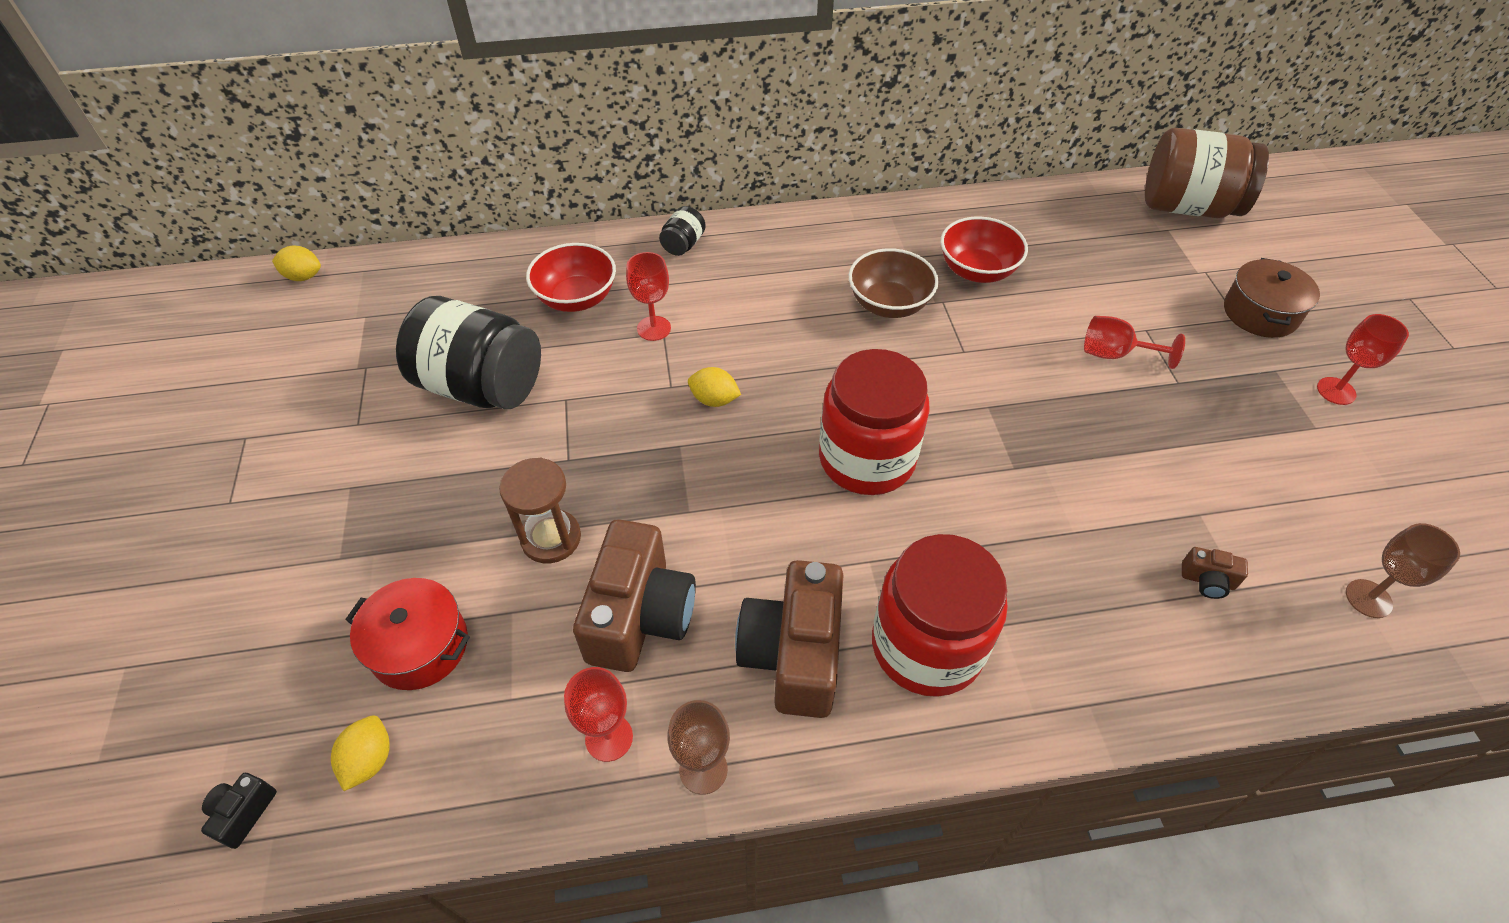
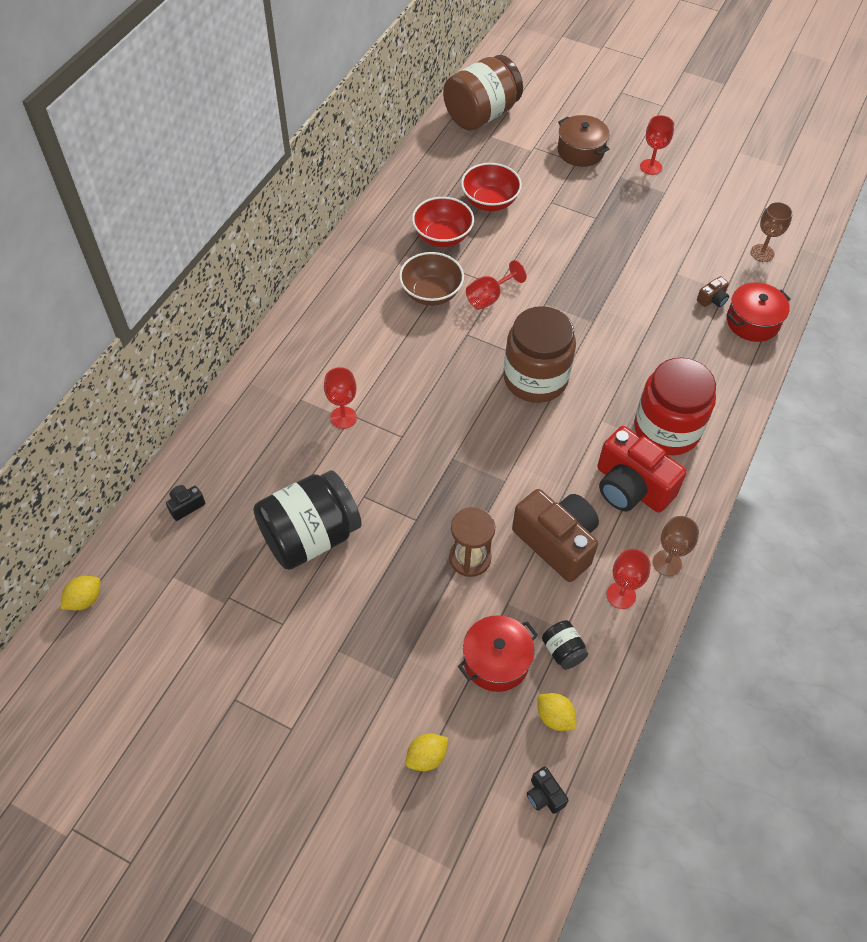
camera: 55 degrees left, 5 degrees up
(453, 280) = (186, 506): none -> black camera
(576, 298) = (275, 443): red bowl -> red bowl (489, 202)
(683, 245) = (279, 359): black jar -> black jar (563, 651)
(714, 400) = (431, 421): yellow lemon -> yellow lemon (426, 757)
(793, 654) = (631, 487): brown camera -> red camera
(866, 459) = (535, 378): red jar -> brown jar
(1114, 354) = (556, 227): red goblet -> red goblet (489, 297)
(1229, 654) = (752, 322): none -> red pot

